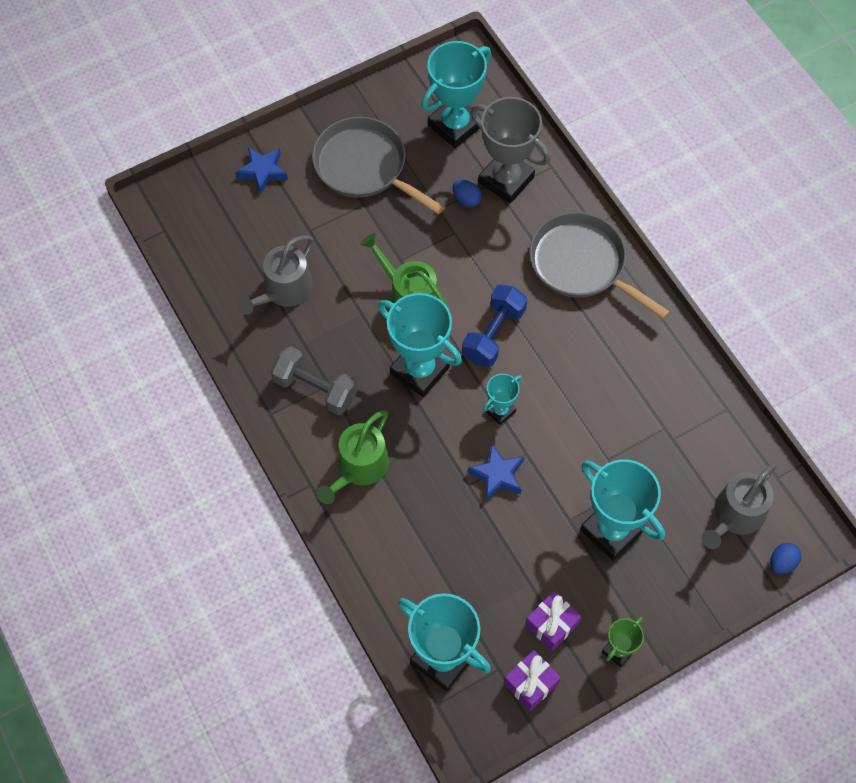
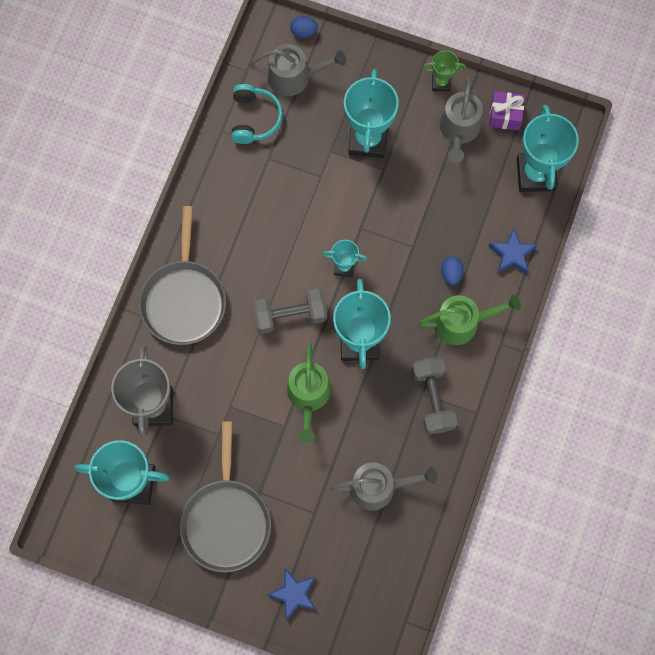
camera: 130 degrees left, 10 degrees up
(466, 199) = (194, 421): blue egg -> blue egg (451, 273)
(493, 334) = (290, 315): blue dumbbell -> grey dumbbell
(497, 475) = (391, 234): blue star -> blue star (512, 254)
(551, 624) = (459, 130): purple gift -> grey watering can
(717, 446) = (254, 118): none -> turquoise headphones

